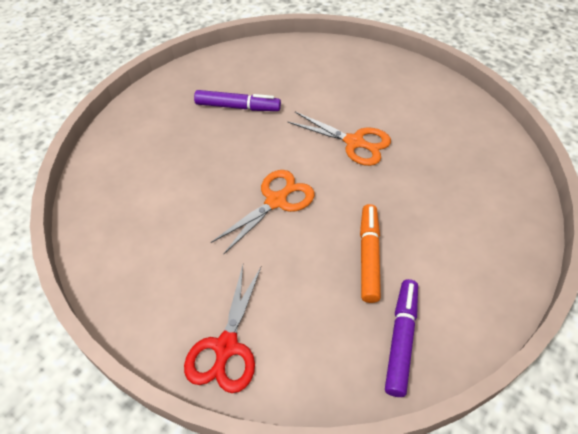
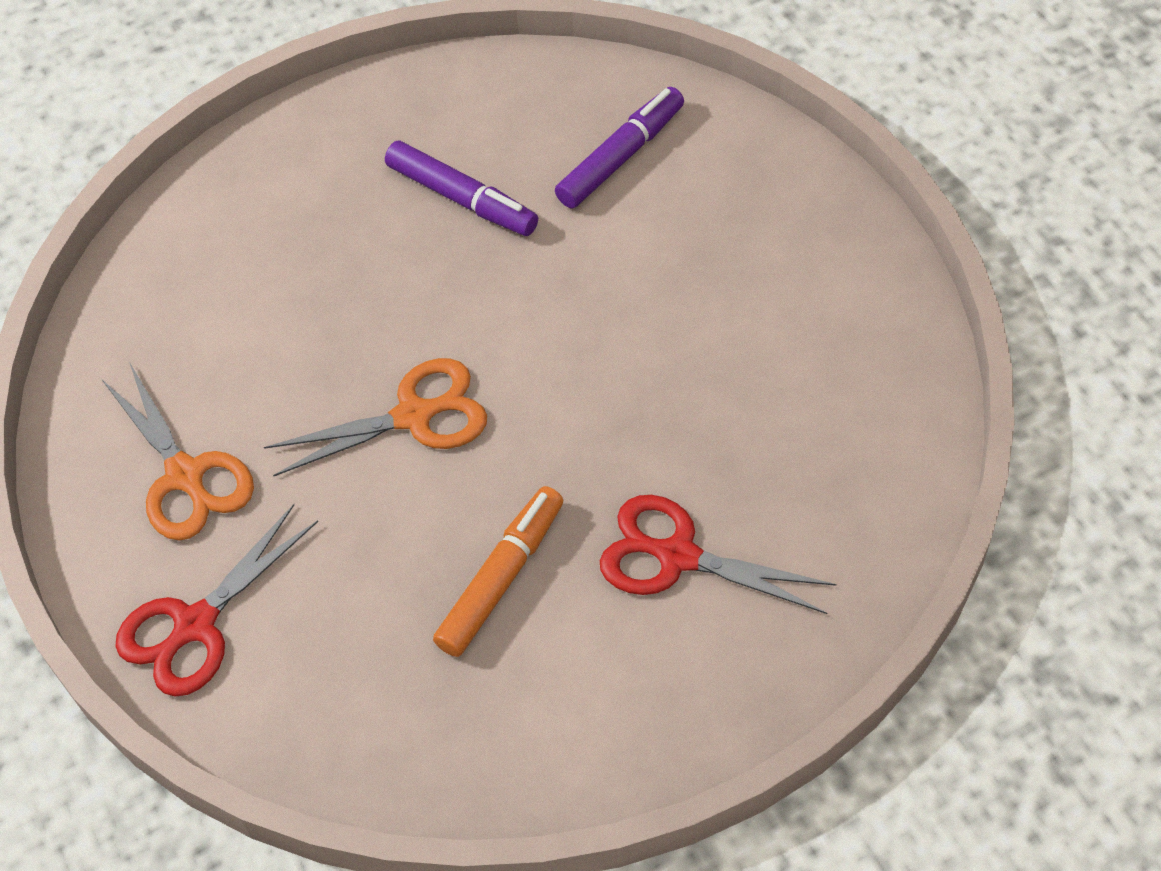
camera: 30 degrees right, 5 degrees up
(354, 142) = (625, 355): orange scissors -> orange scissors (185, 475)
(401, 339) = (457, 731): purple marker -> purple marker (621, 156)
(440, 214) = (678, 556): none -> red scissors

